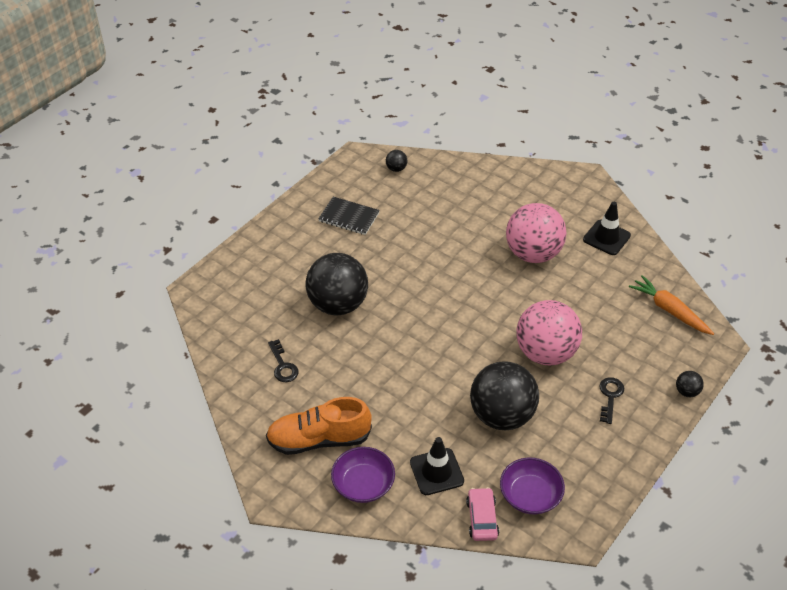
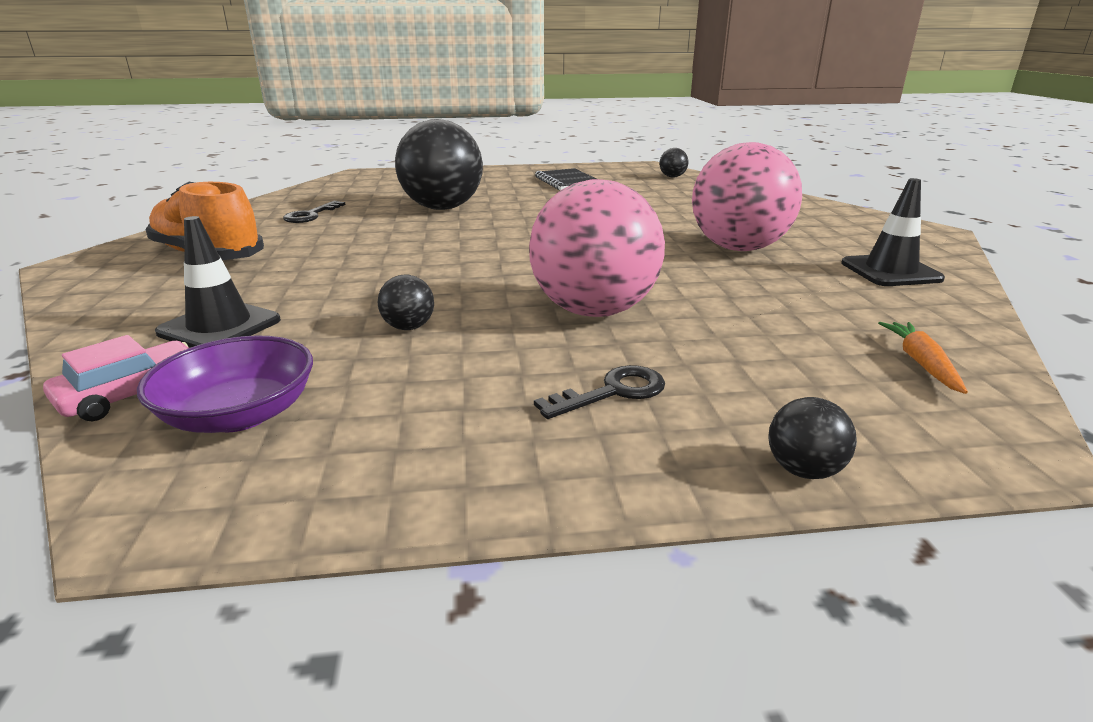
camera: 45 degrees right, 20 degrees down
(363, 484) = (144, 296): purple bowl -> none
(502, 415) = (408, 327): black ball -> black ball, size x0.40
(669, 310) = (921, 363): orange carrot -> orange carrot, size x0.62

